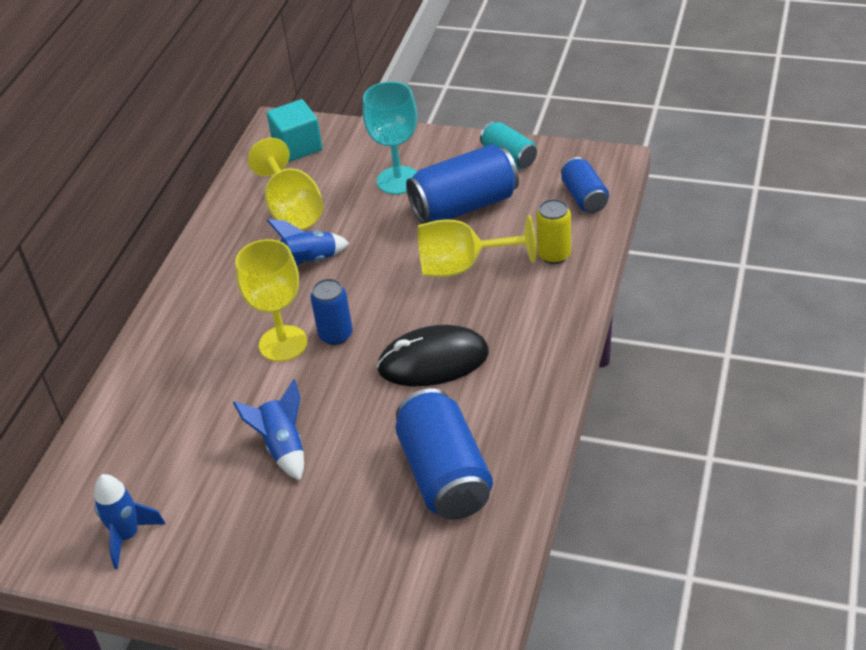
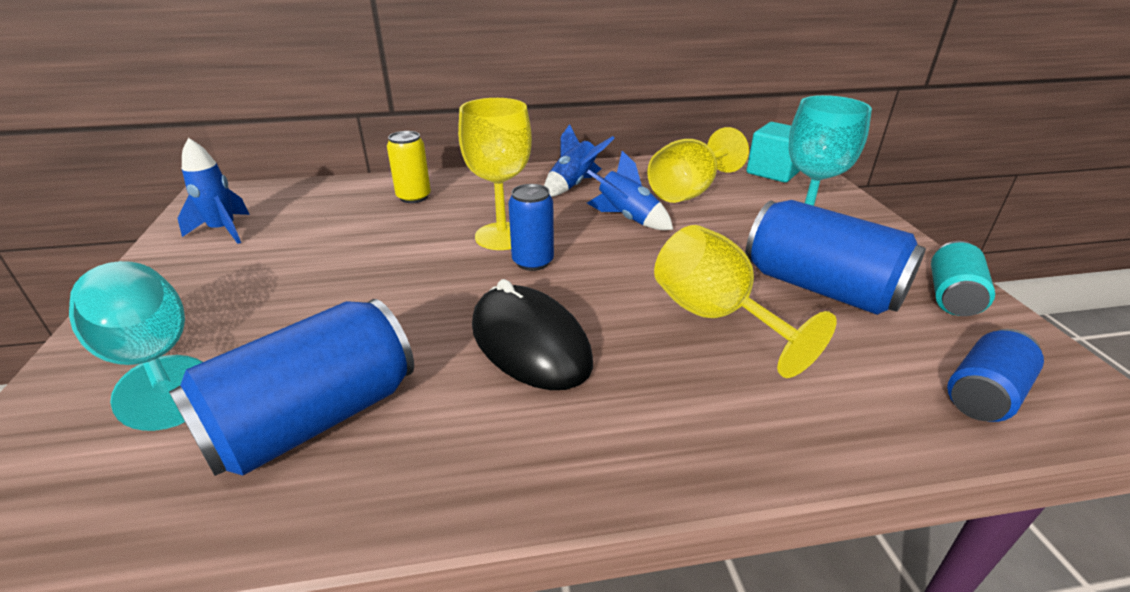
camera: 60 degrees right, 10 degrees down
(283, 447) = (350, 277): blue rocket -> blue rocket (573, 185)
(329, 564) = (153, 361): none -> turquoise goblet
(554, 255) = (826, 399): yellow can -> yellow can (414, 197)

